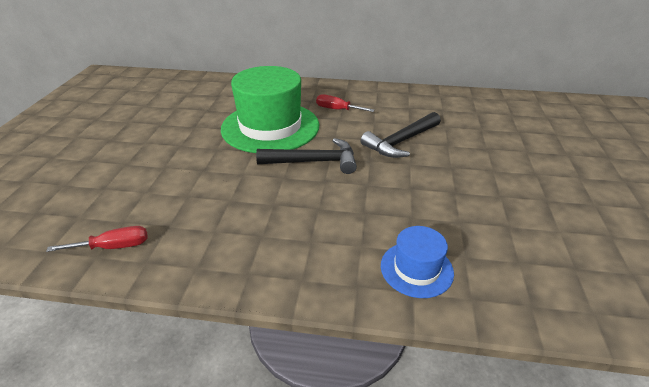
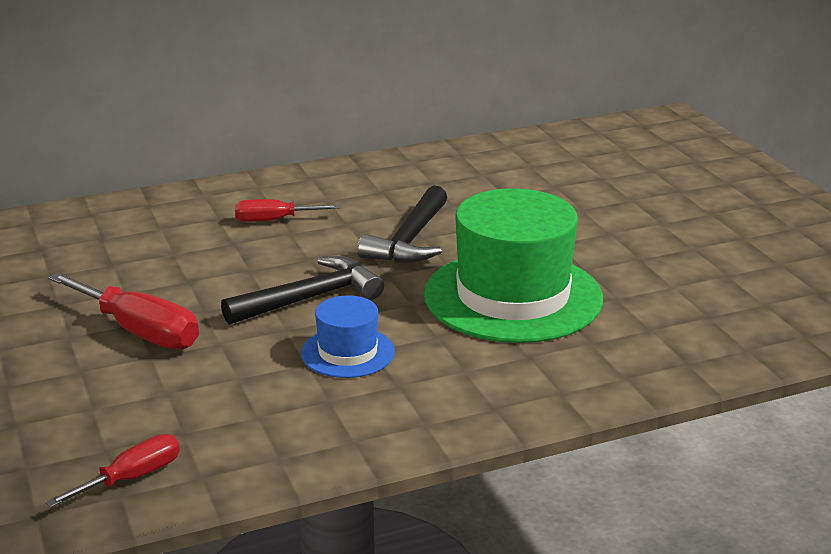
camera: 30 degrees left, 10 degrees down
(213, 153) = (140, 331): none -> red screwdriver
(270, 127) = (191, 271): green hat -> green hat (513, 296)
(416, 269) = (547, 371): blue hat -> blue hat (348, 352)

